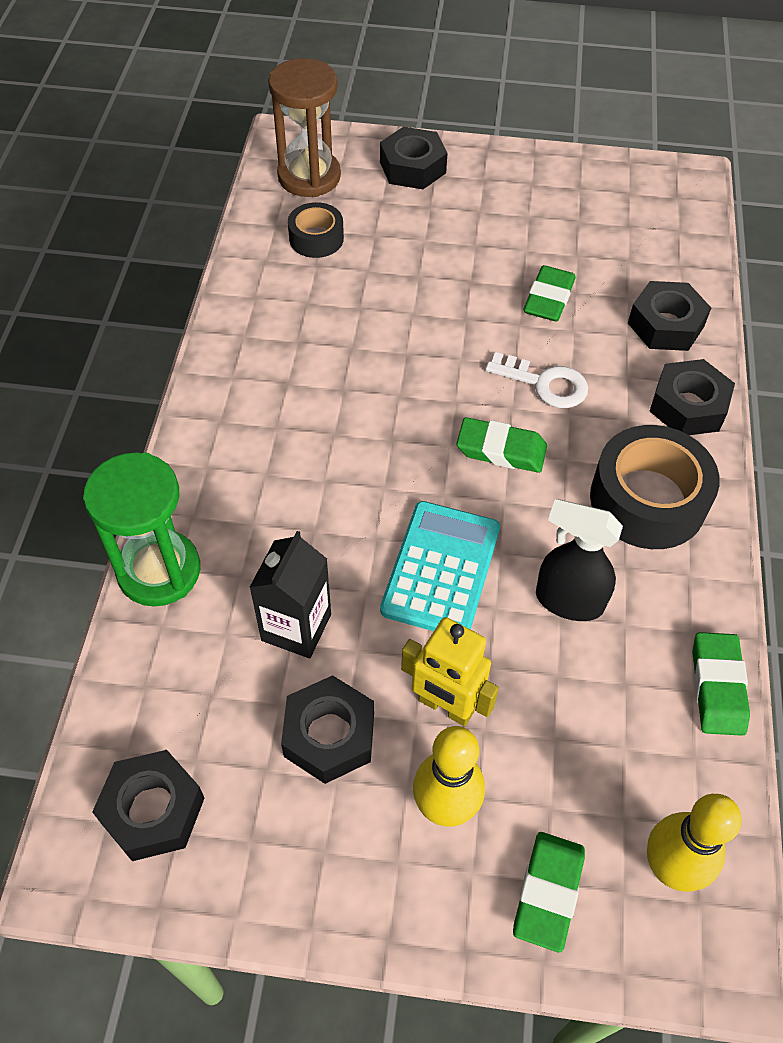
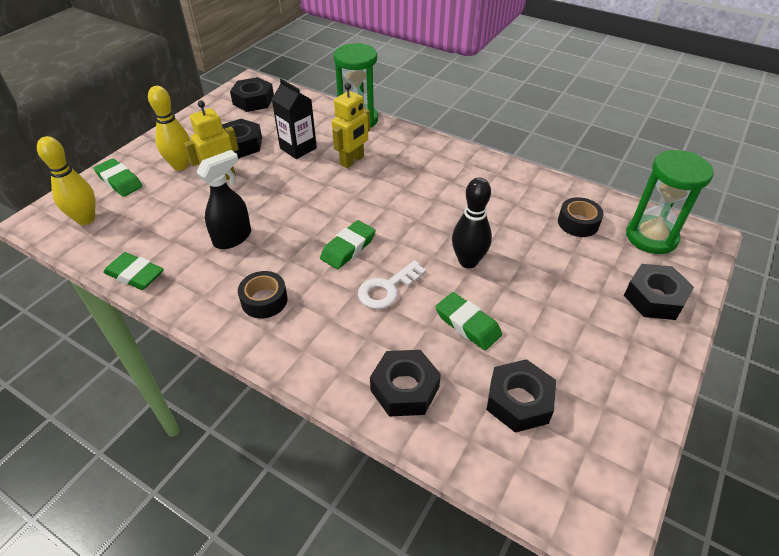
camera: 115 degrees right, 10 degrees down
(296, 527) = (352, 161): none -> yellow robot
(309, 177) = (651, 237): brown hourglass -> green hourglass
(441, 569) = (290, 199): turquoise calculator -> none
(449, 322) = (468, 261): none -> black bowling pin
(647, 500) = (264, 300): black tape -> black tape, size x0.56
(688, 406) = (319, 361): black nut -> black nut (519, 401)

